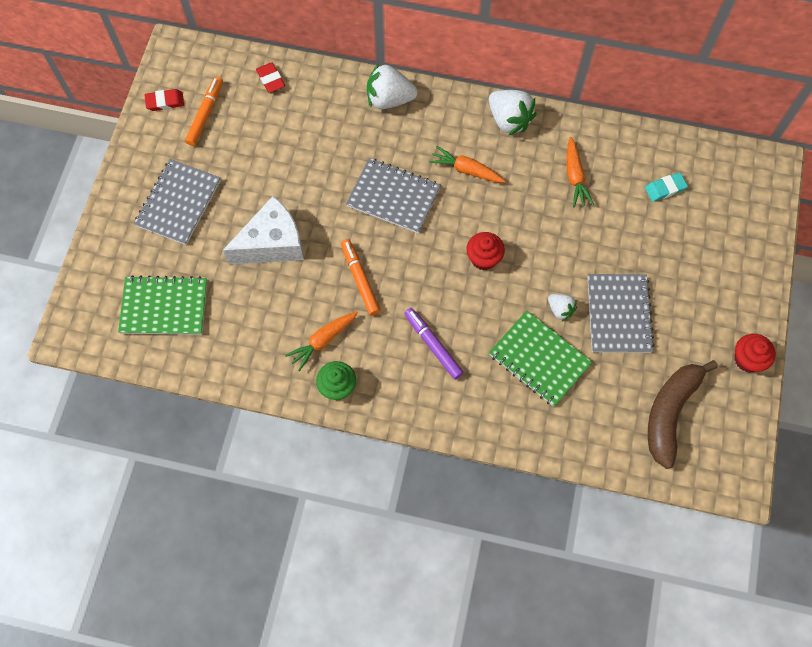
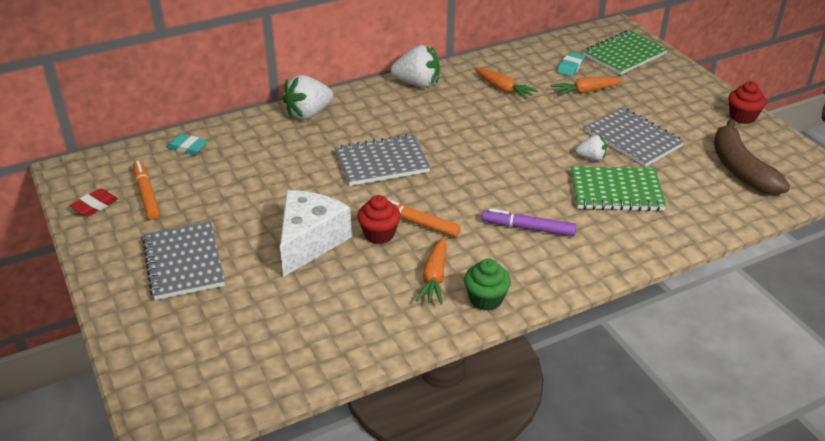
camera: 40 degrees left, 30 degrees down
(164, 307) = (251, 341): green notebook -> green notebook (624, 55)
(270, 79) = (187, 147): red eraser -> turquoise eraser
(466, 170) = (420, 121): orange carrot -> orange carrot (585, 91)
(483, 258) = (498, 160): red cupcake -> red cupcake (379, 234)

